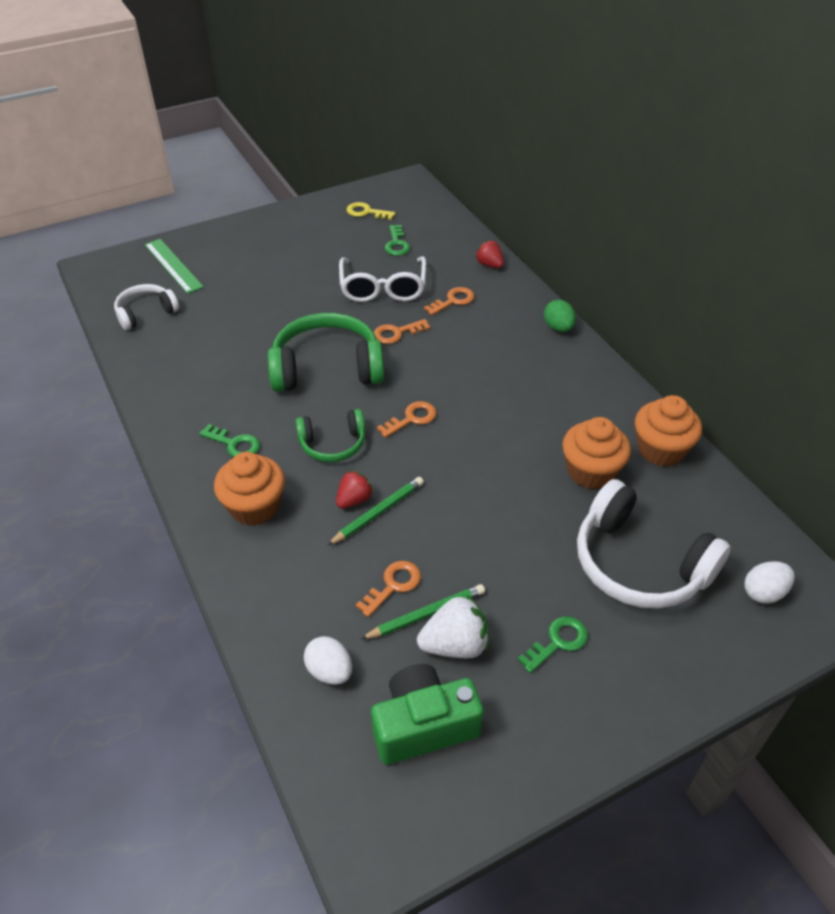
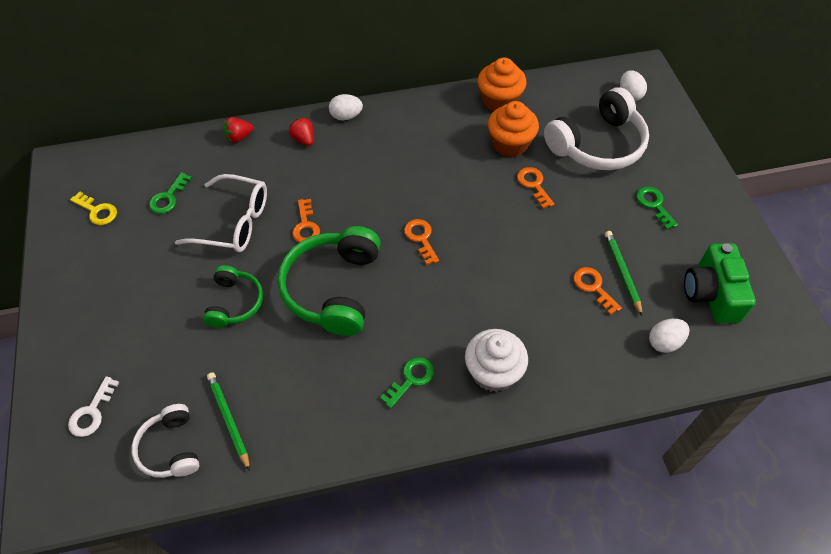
camera: 75 degrees left, 10 degrees up
(173, 265) = (92, 412): green ruler -> white key
(254, 507) = (493, 372): orange cupcake -> white cupcake
(333, 444) = (434, 301): green headphones -> green headphones (235, 303)
(354, 500) = (502, 297): red strawberry -> red strawberry (304, 139)
(366, 212) = (97, 211): yellow key -> yellow key turned 90 degrees counterclockwise
(378, 512) = (520, 282): green pencil -> green pencil (229, 419)
(396, 244) = (168, 197): green key -> green key turned 105 degrees clockwise
(453, 301) = (278, 175): orange key -> orange key (534, 185)
(455, 645) = (650, 261): white strawberry -> none
(558, 328) = (346, 116): green egg -> white egg

